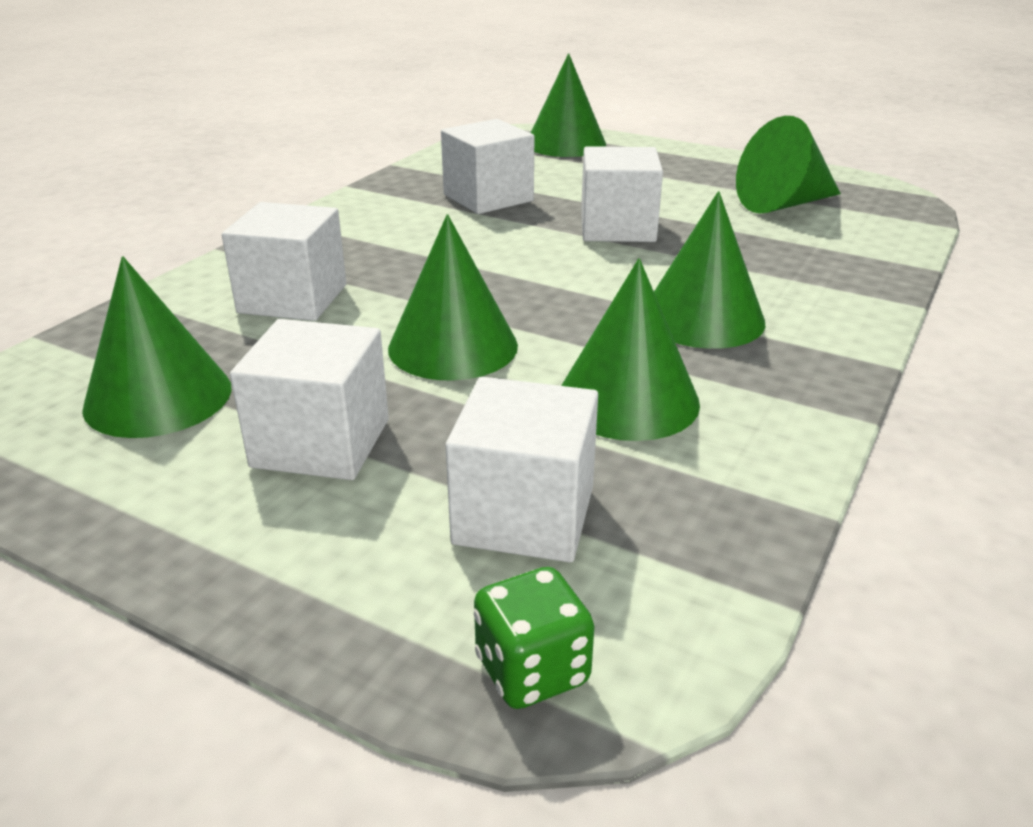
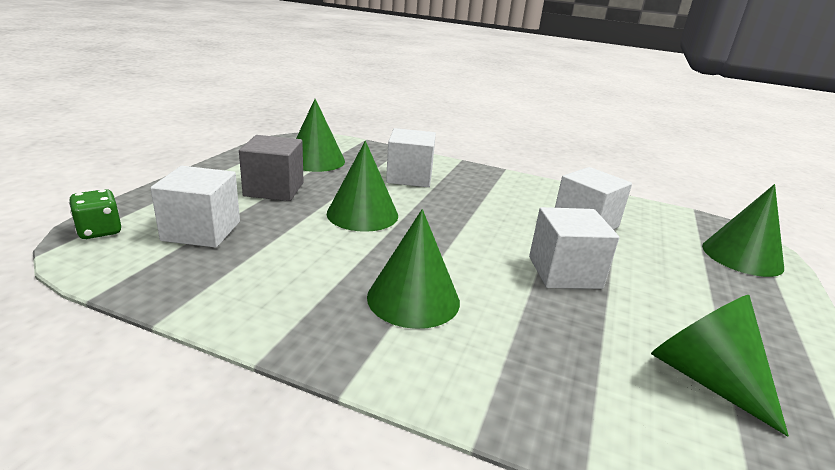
camera: 80 degrees right, 5 degrees down
(321, 443) = (274, 189): white cube -> grey cube
(627, 400) = (300, 262): green cone -> none

